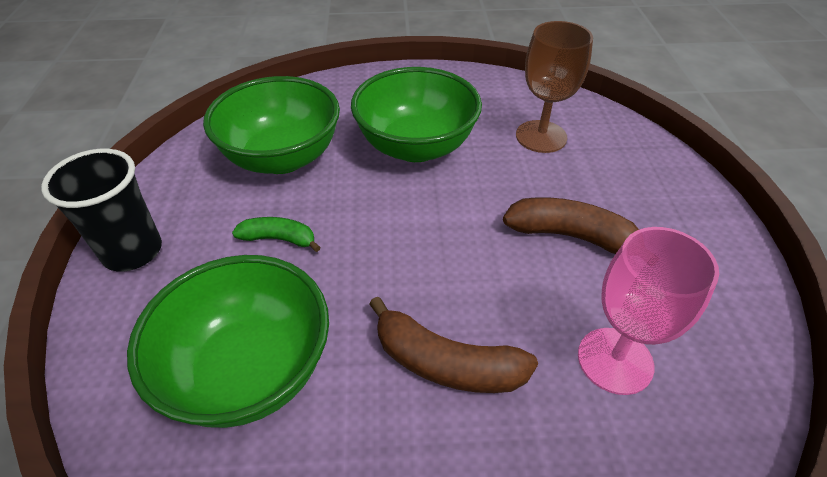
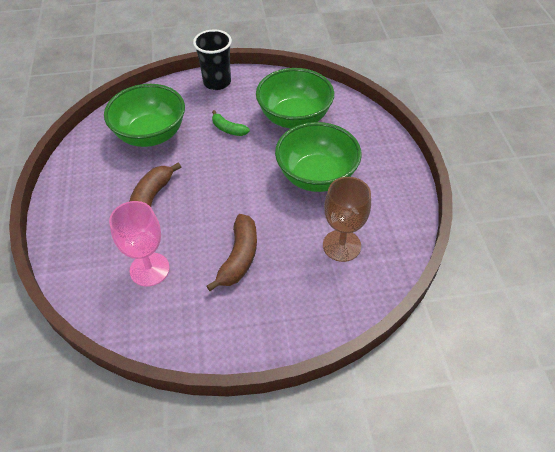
camera: 85 degrees right, 5 degrees up
(279, 239) = (228, 129): green banana -> green banana turned 120 degrees clockwise

